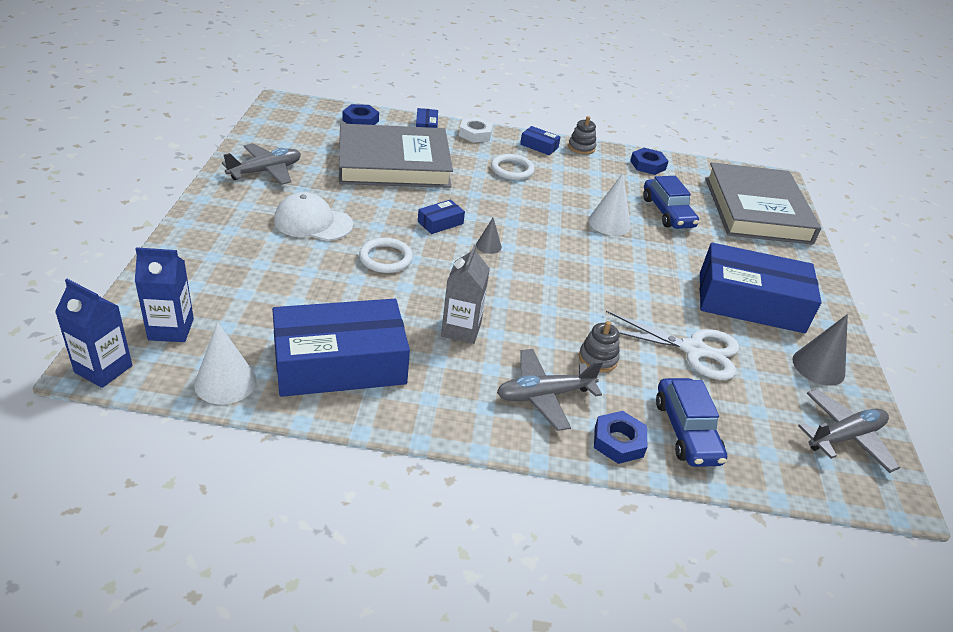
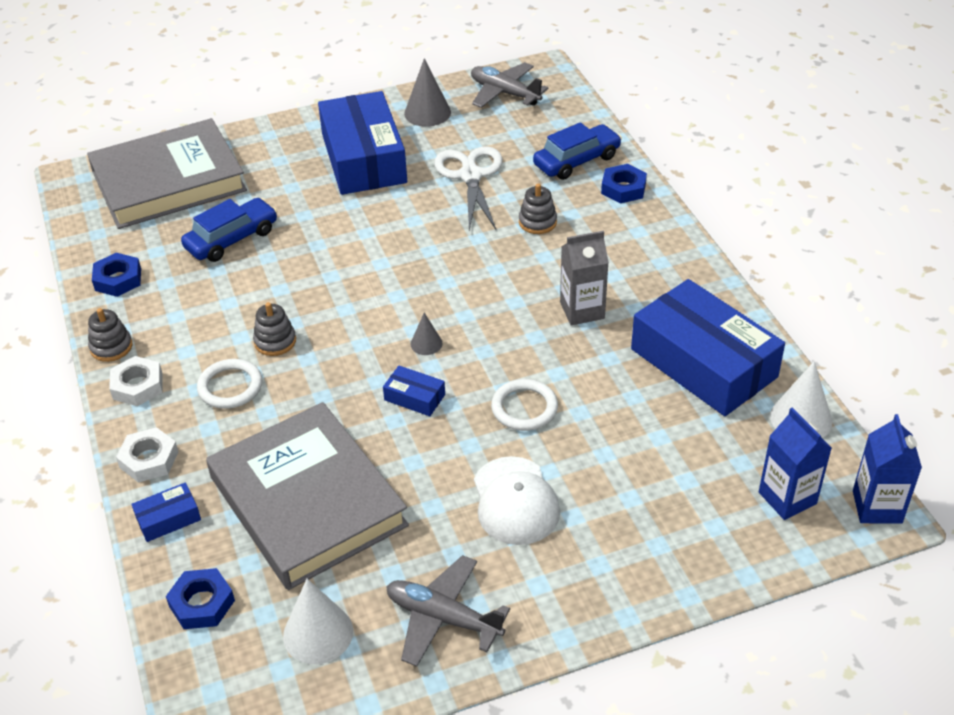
camera: 110 degrees left, 5 degrees up
(539, 146) = (137, 386): blue box -> white nut
(541, 195) = (275, 341): none -> grey stacking toy
(544, 395) = (614, 237): grey plane -> none
(609, 223) = (295, 273): white cone -> white cone (318, 633)

